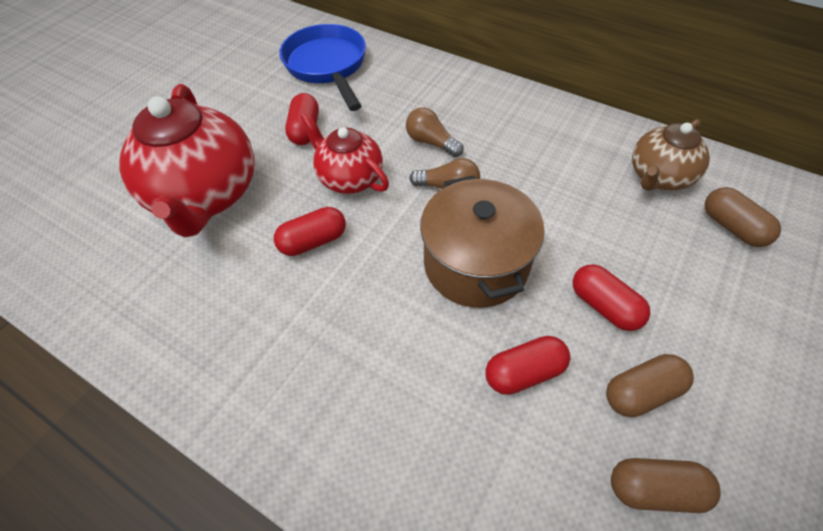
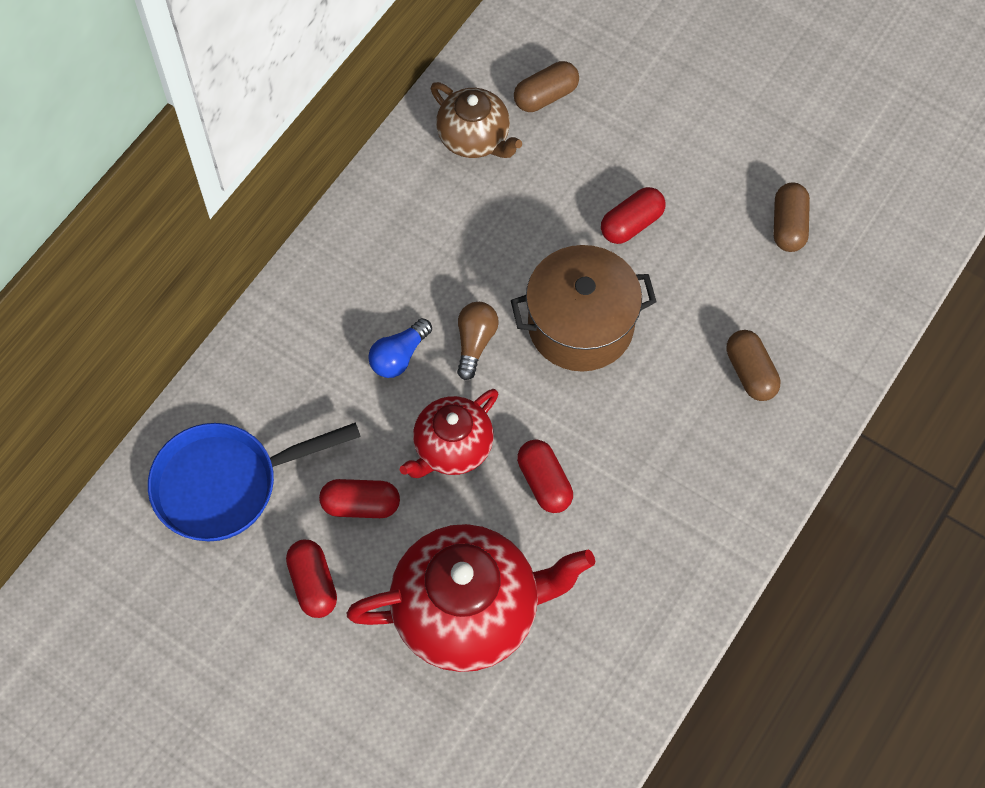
camera: 90 degrees left, 10 degrees up
(431, 142) = (399, 356): brown light bulb -> blue light bulb
(524, 372) = (696, 299): red capsule -> red capsule (313, 584)
(641, 392) = (713, 215): brown capsule -> brown capsule (750, 372)

